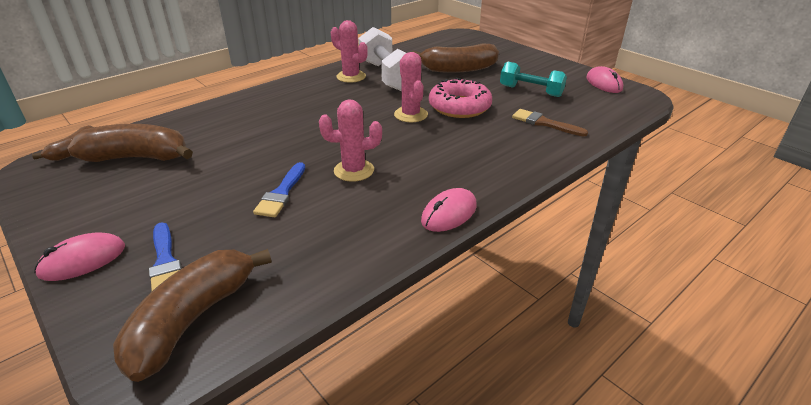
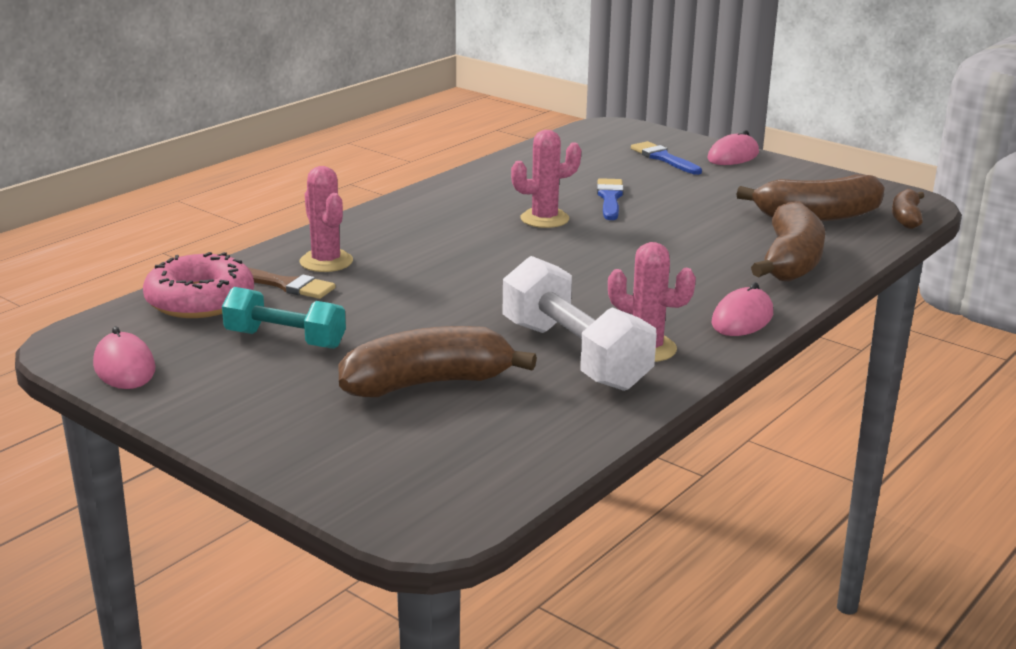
camera: 170 degrees right, 10 degrees down
(192, 320) = (605, 140): brown banana -> brown banana (790, 261)
(411, 115) = (499, 284): pink cactus -> pink cactus (326, 262)
(449, 213) = (425, 194): pink mouse -> pink mouse (742, 318)
(459, 107) = (420, 302): pink donut -> pink donut (200, 300)

